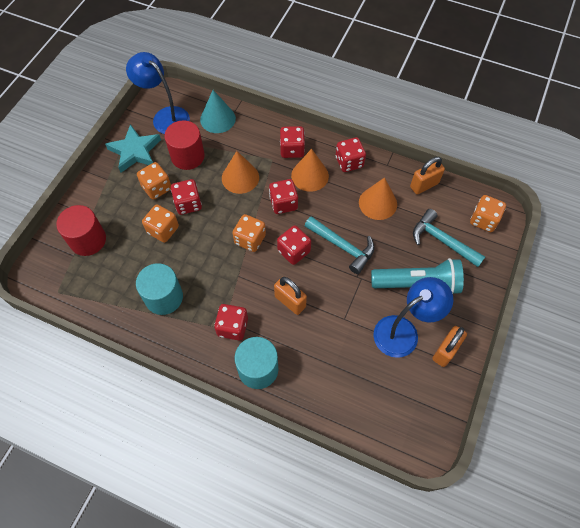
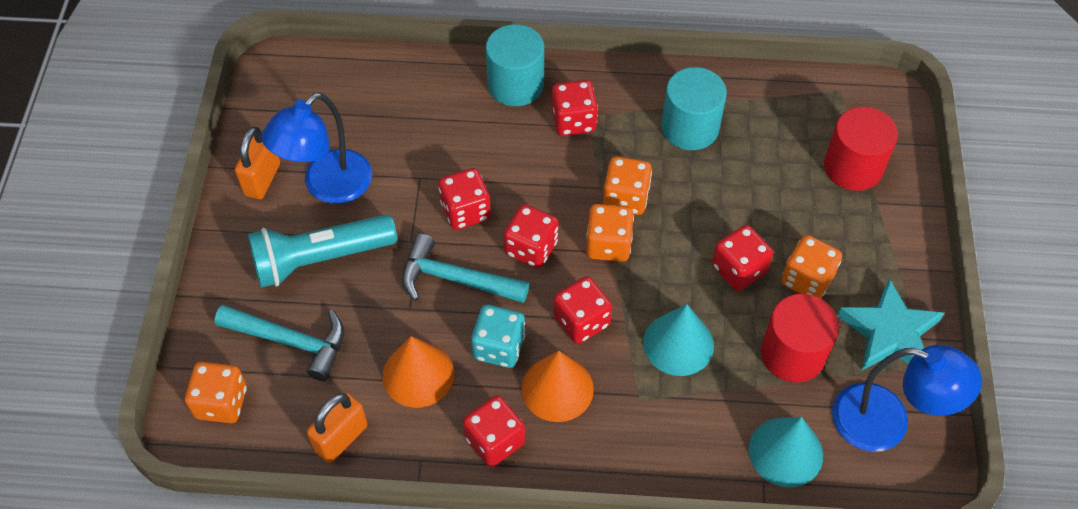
camera: 160 degrees right, 5 degrees down
(163, 230) = (751, 216): orange dice -> orange dice (625, 198)
(240, 177) = (678, 344): orange cone -> turquoise cone
(290, 301) = (507, 176): orange padlock -> none
(292, 150) = (612, 431): red dice -> red dice (465, 211)
(331, 204) = (499, 347): none -> turquoise dice

